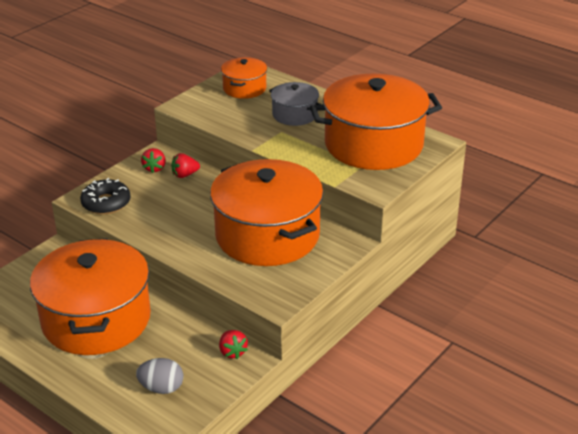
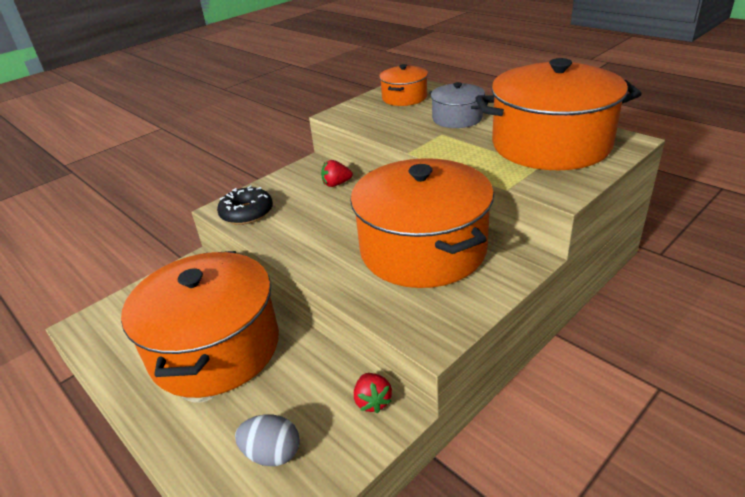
camera: 10 degrees right, 0 degrees up
(154, 168) = (306, 178): red strawberry -> none

